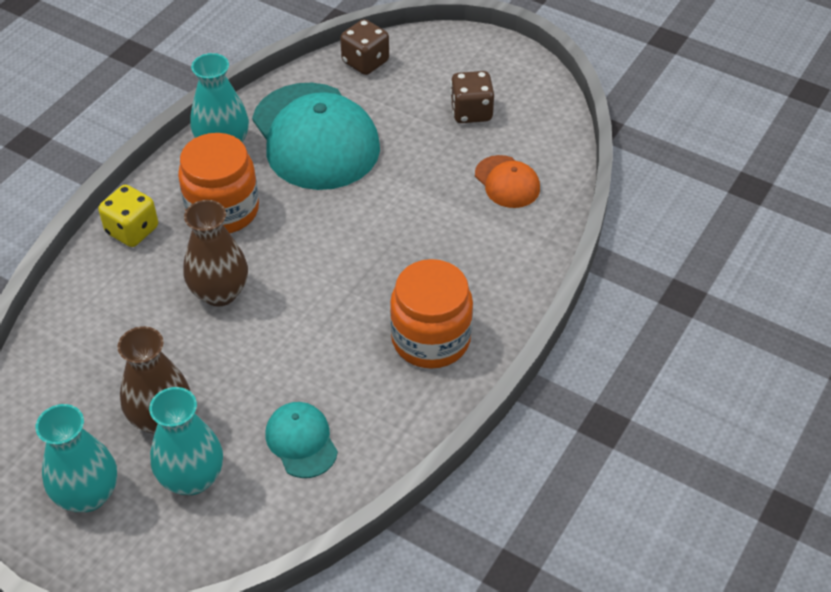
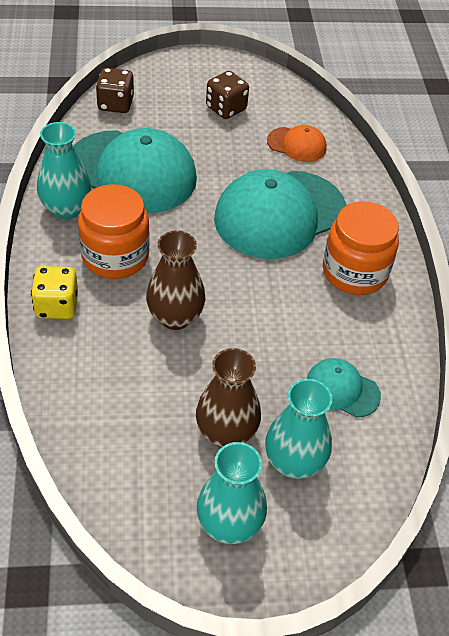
camera: 40 degrees left, 0 degrees up
(415, 245) = (279, 214): none -> turquoise cap

